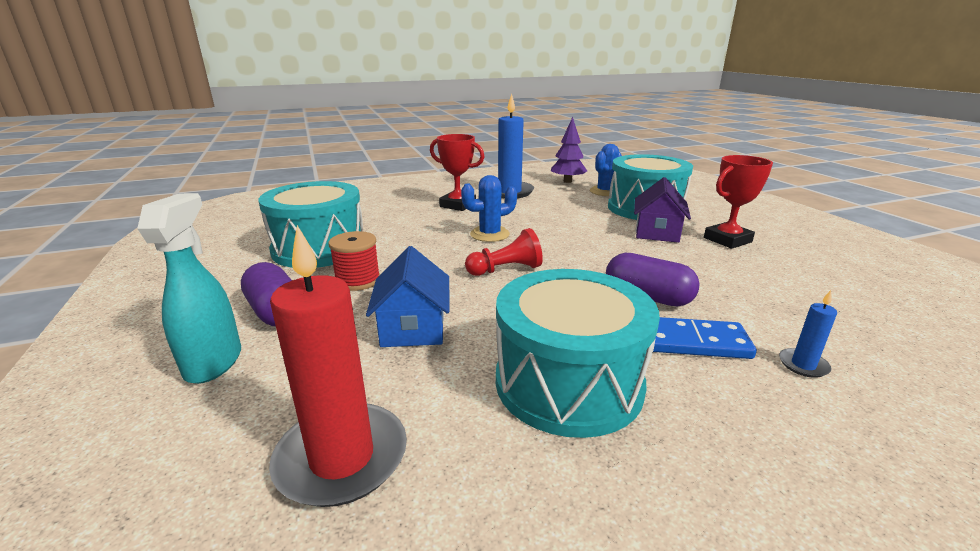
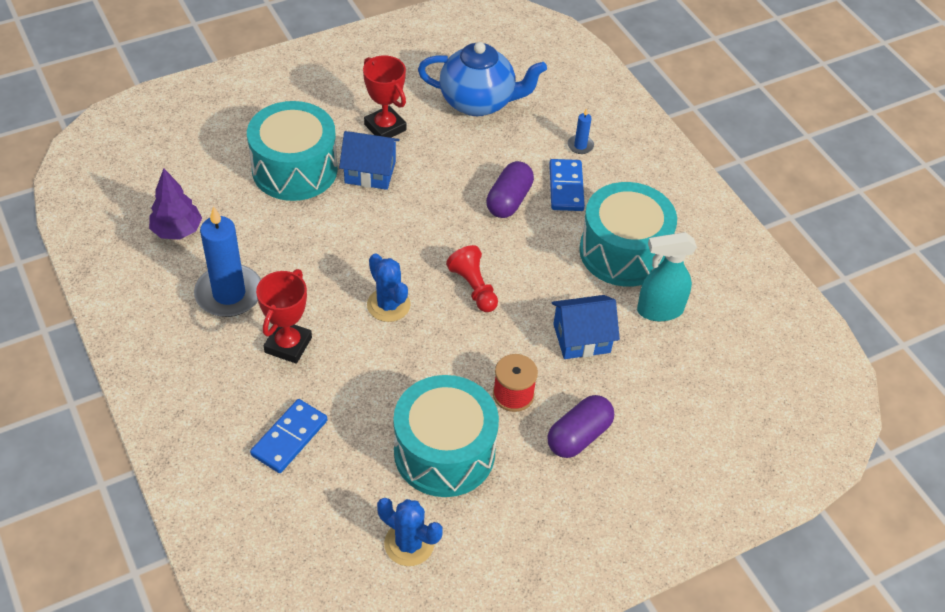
camera: 100 degrees left, 25 degrees up
(214, 362) = (650, 445): turquoise spray bottle -> turquoise spray bottle (659, 310)
(342, 457) = (707, 345): red candle -> none
(375, 205) = (289, 438): none -> blue domino
(605, 191) = (228, 196): blue cactus -> blue cactus (409, 544)
(657, 232) = (370, 172): purple house -> blue house
(823, 289) = (478, 102): none -> blue teapot

